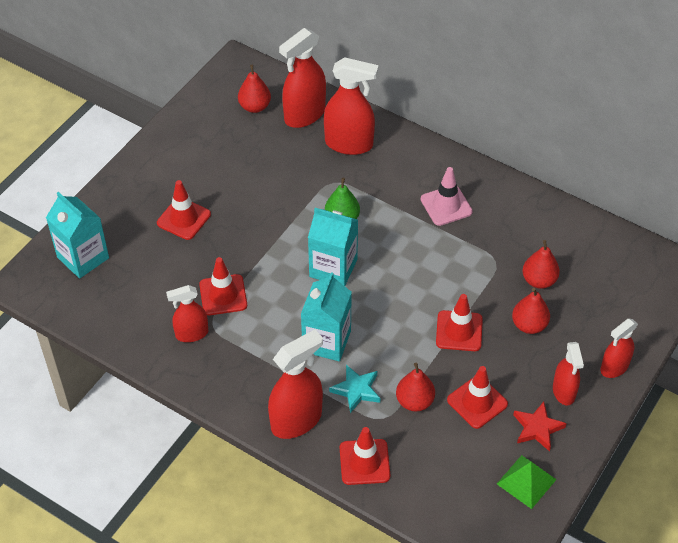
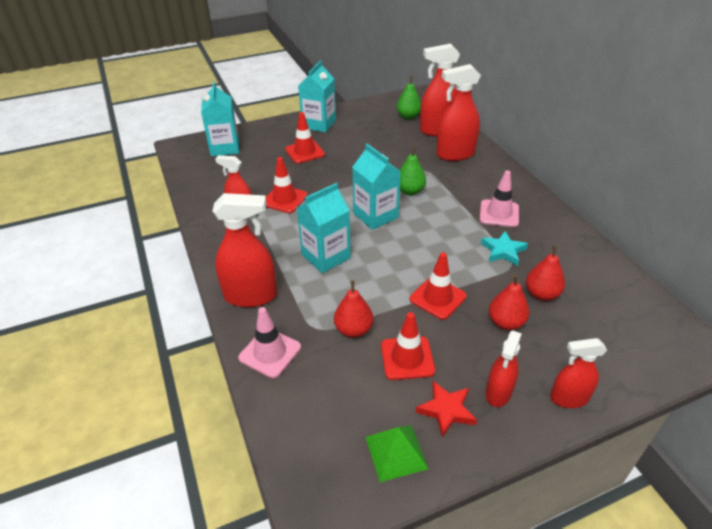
camera: 35 degrees right, 10 degrees down
(160, 167) = (319, 124): none -> turquoise carton
(255, 107) = (408, 116): red pear -> green pear
(349, 144) = (455, 154): red spray bottle -> red spray bottle turned 120 degrees clockwise
(356, 390) = (315, 298): turquoise star -> turquoise star (503, 251)
(364, 462) = (270, 352): red traffic cone -> pink traffic cone

